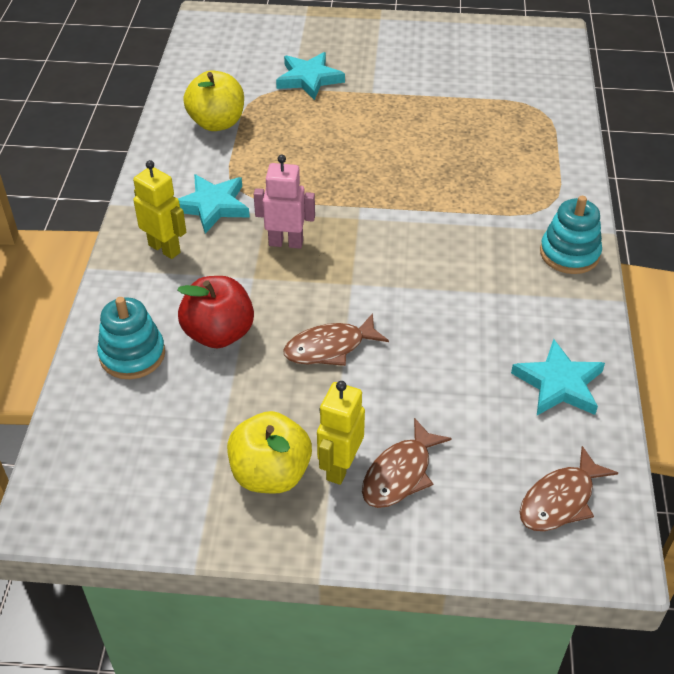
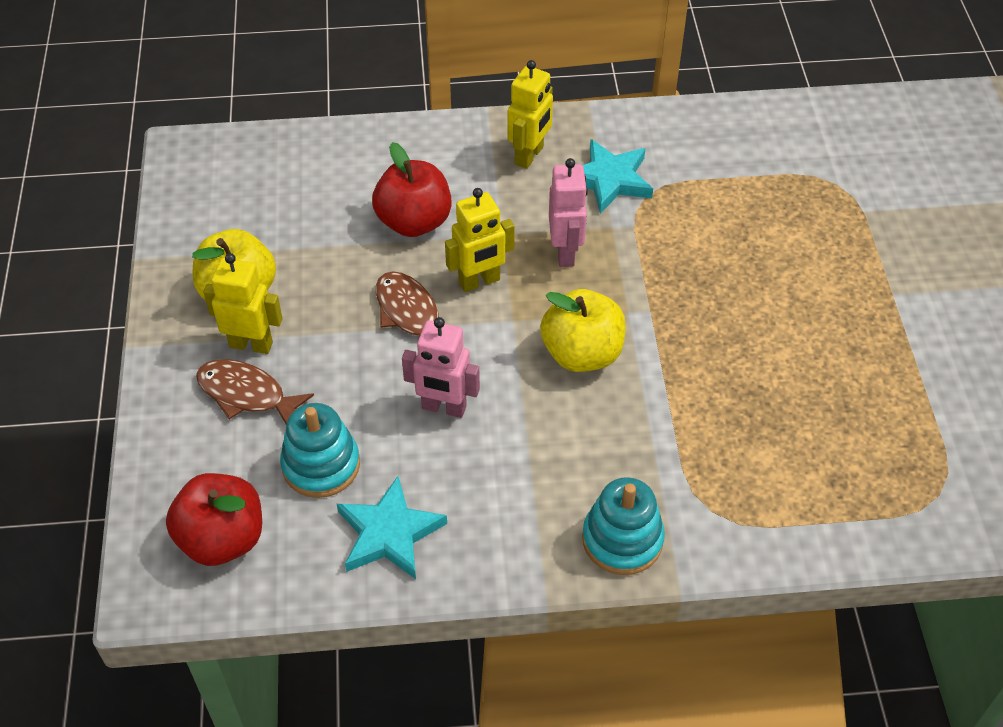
camera: 80 degrees right, 5 degrees up
(132, 355) = (374, 164): turquoise stacking toy -> turquoise stacking toy (321, 465)
(217, 123) = (762, 155): yellow apple -> yellow apple (582, 353)
(304, 298) = (479, 282): none -> yellow robot
(309, 79) = (892, 225): turquoise star -> none
(436, 336) = (444, 408): none -> pink robot
(560, 500) = (222, 539): brown fish -> red apple

